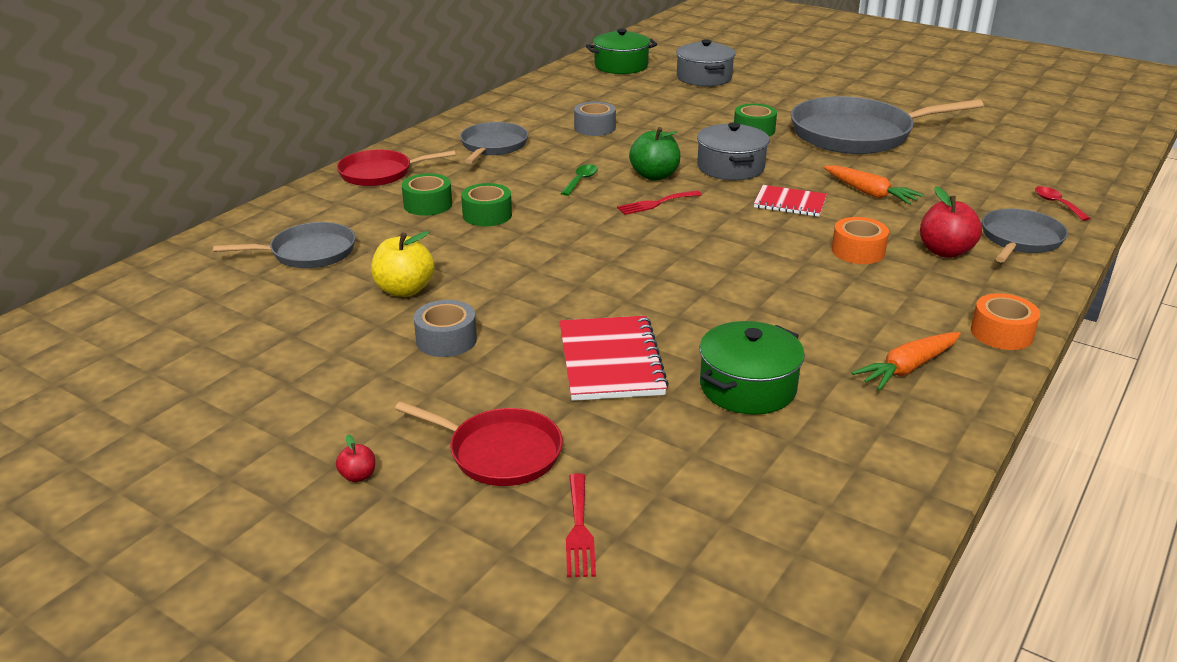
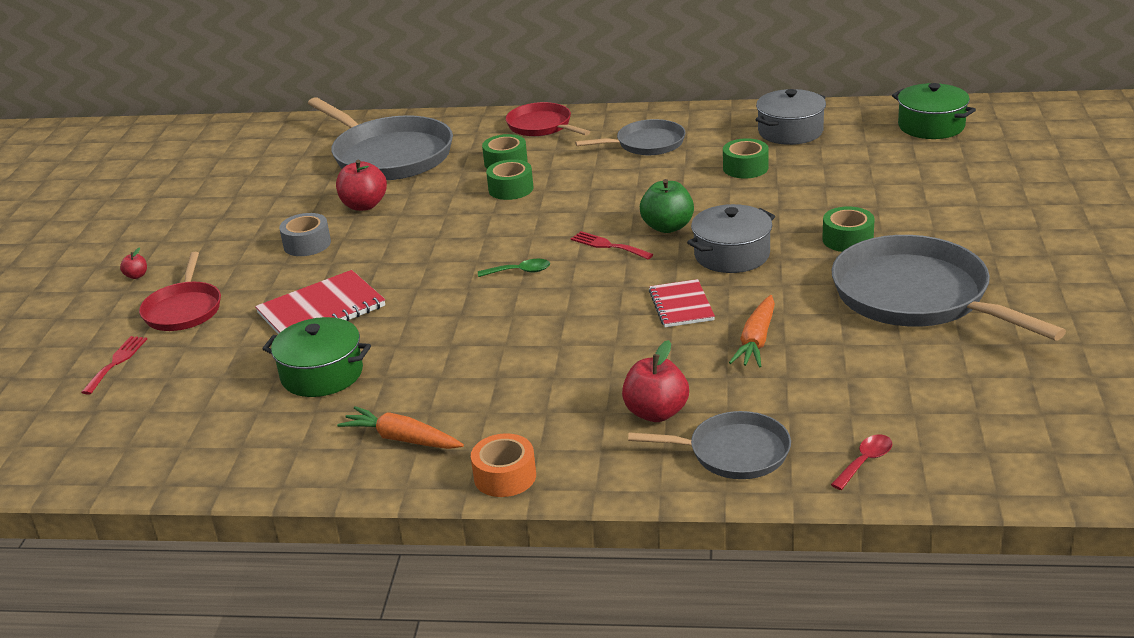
camera: 65 degrees right, 0 degrees up
(309, 252) = (389, 155): grey pan -> grey pan, size x1.80
(404, 290) = (364, 205): yellow apple -> red apple
(579, 530) = (116, 362): red fork -> red fork turned 135 degrees clockwise
(581, 181) = (618, 201): green spoon -> green spoon (520, 271)
(594, 128) = (745, 168): grey tape -> green tape
(704, 78) = (964, 173): grey pot -> grey pot (790, 131)
(858, 251) = (608, 365): orange tape -> none

